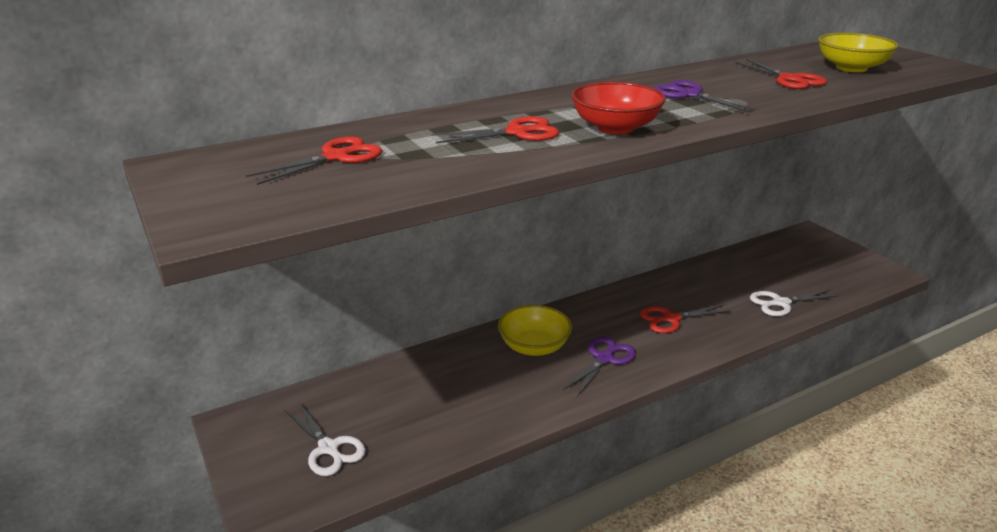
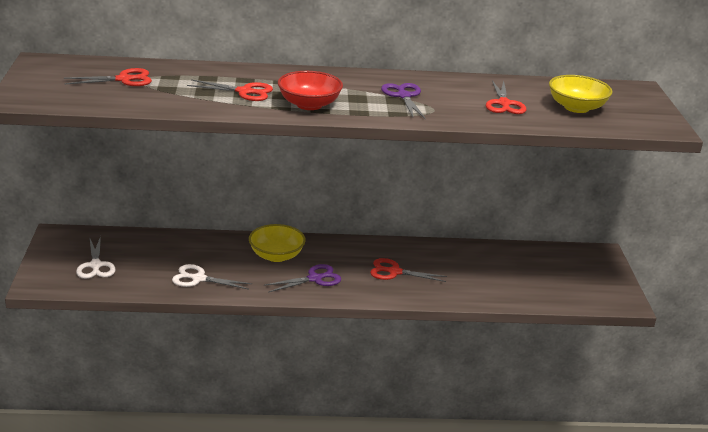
camera: 25 degrees right, 0 degrees up
(780, 303) = (495, 290): white scissors -> white scissors (198, 279)

